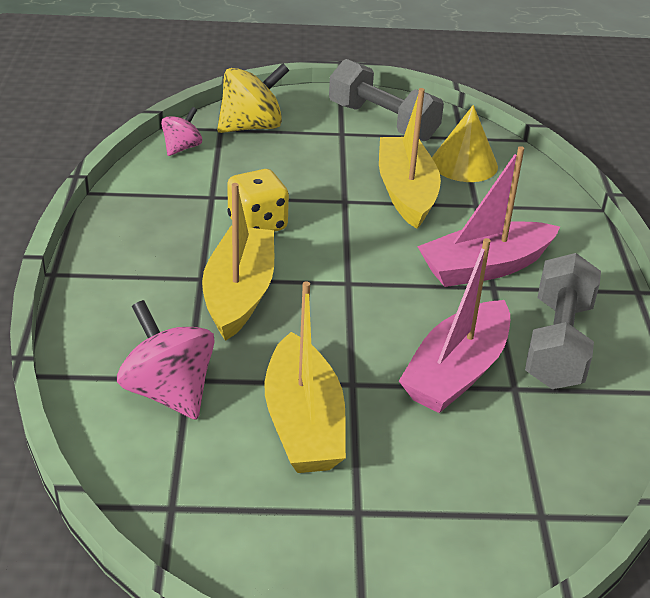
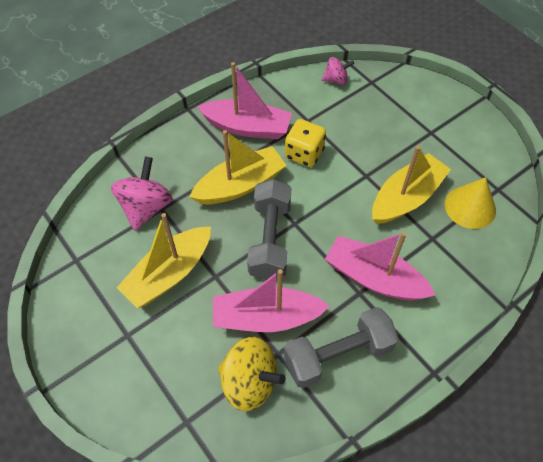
camera: 55 degrees right, 20 degrees up
(157, 243) = (247, 127): none -> pink boat
(252, 126) = (389, 92): yellow spinning top -> yellow spinning top (249, 382)
(382, 122) = (466, 142): grey dumbbell -> grey dumbbell (270, 239)

